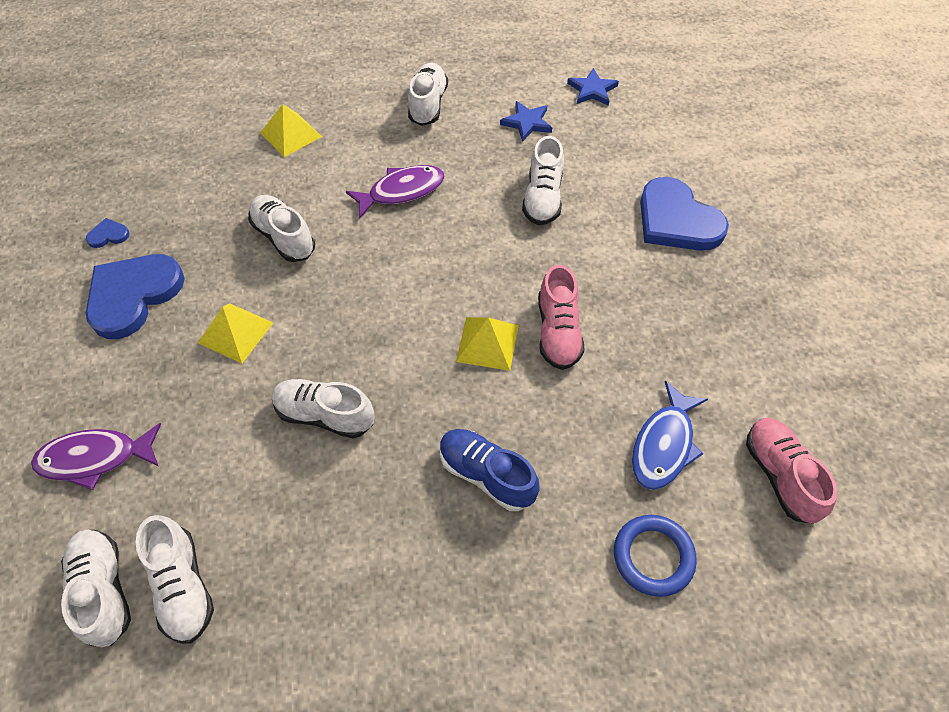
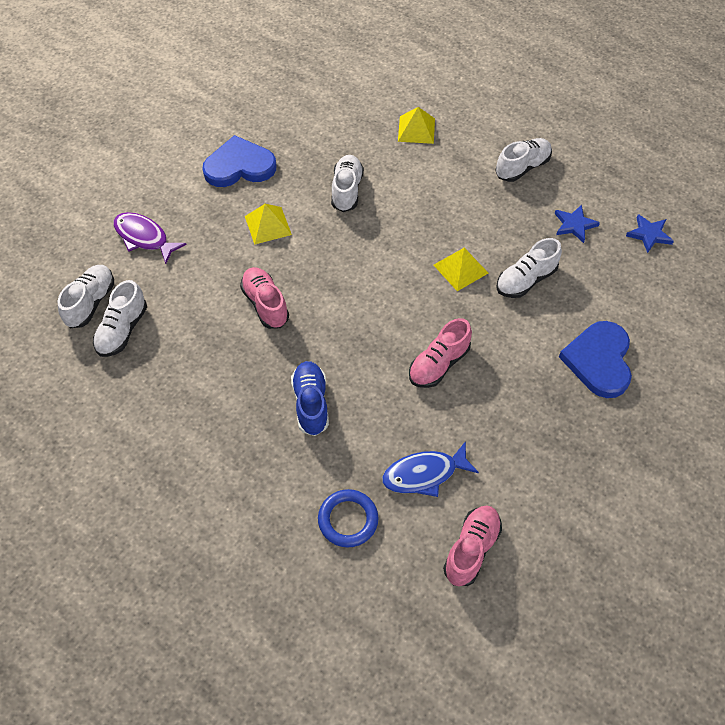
camera: 45 degrees right, 0 degrees up
(108, 235) = (260, 122): blue heart -> none
(324, 415) = (265, 304): white shoe -> pink shoe
(402, 191) = (443, 212): purple fish -> none
(487, 343) = (391, 337): yellow pyramid -> yellow pyramid (460, 269)

